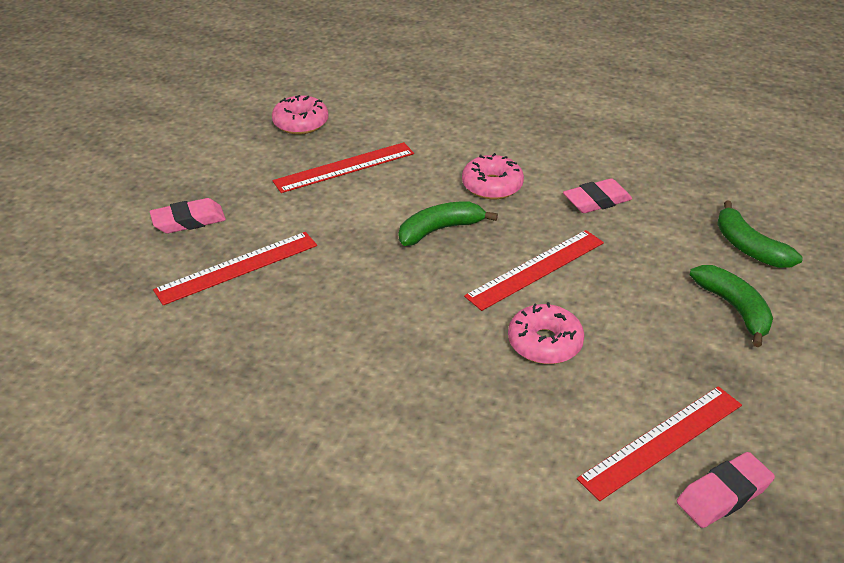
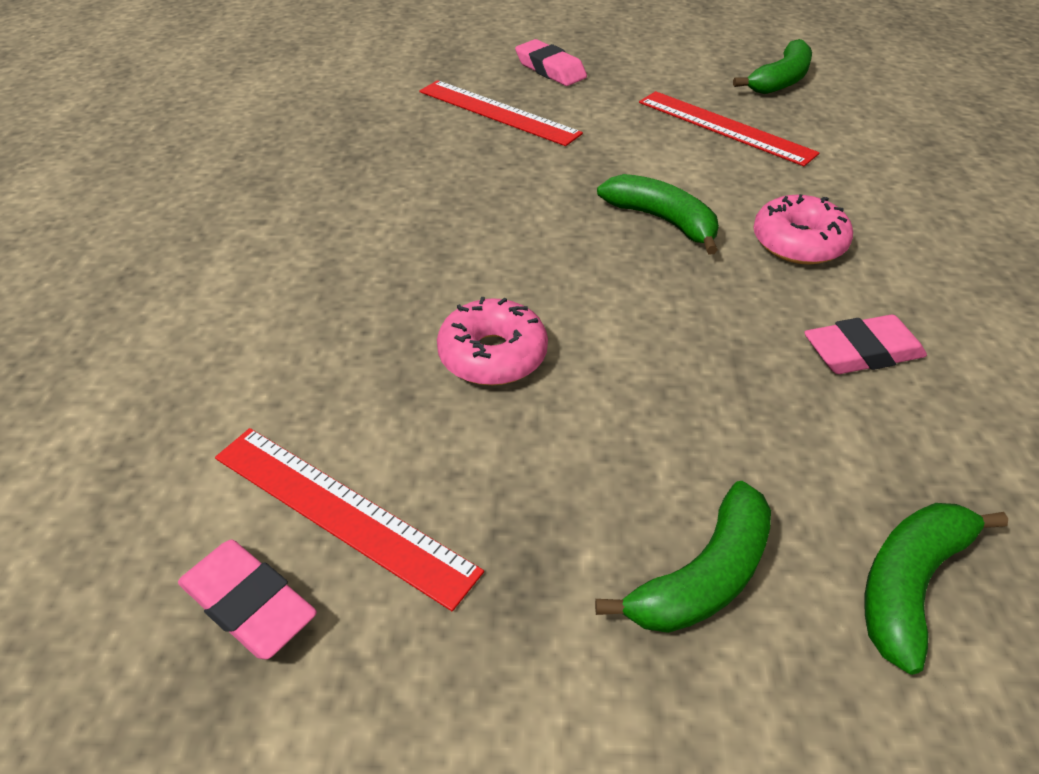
camera: 70 degrees right, 5 degrees up
(300, 123) = (780, 80): pink donut -> green banana
(536, 269) = (643, 318): red ruler -> none
(596, 201) = (862, 352): pink eraser -> pink eraser turned 60 degrees counterclockwise

